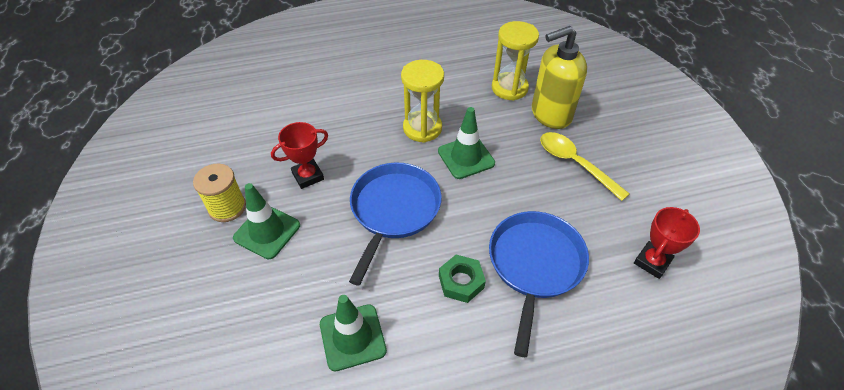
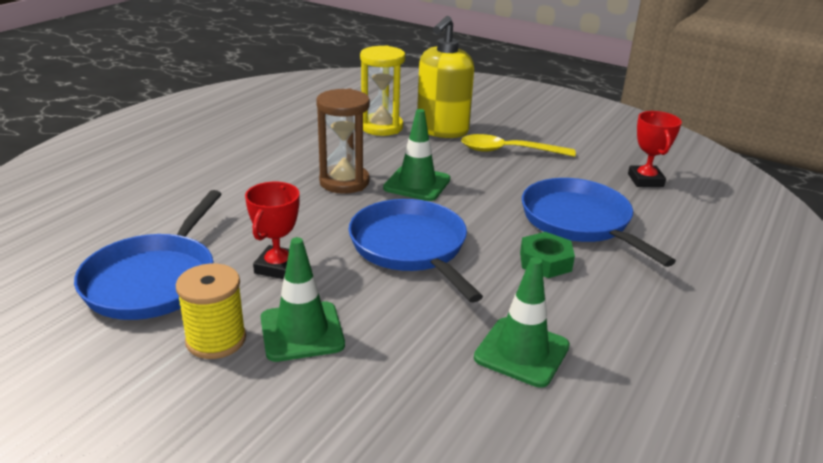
camera: 45 degrees left, 20 degrees down
(245, 146) = (154, 280): none -> blue pan
(422, 128) = (344, 182): yellow hourglass -> brown hourglass

